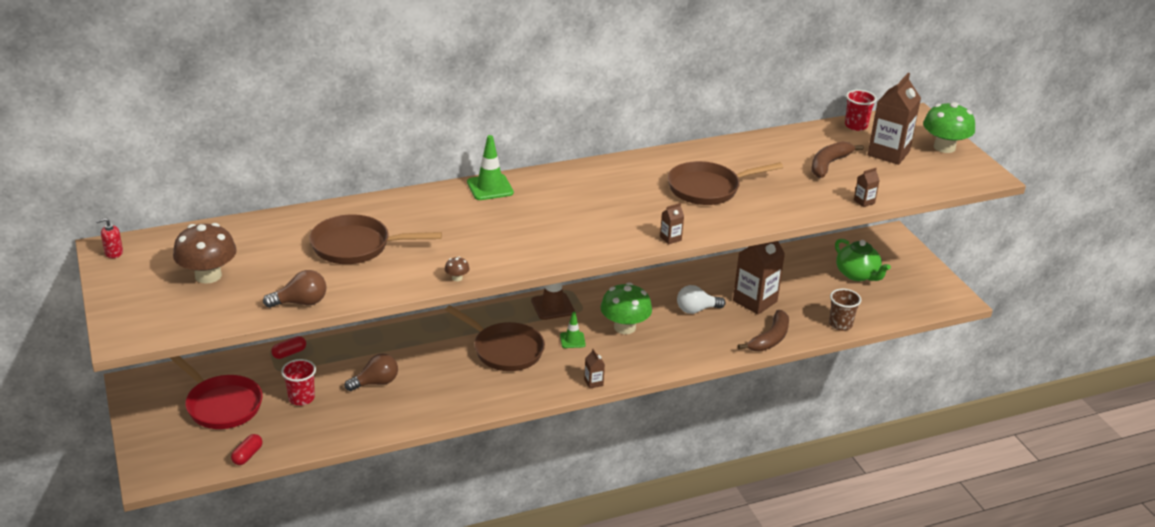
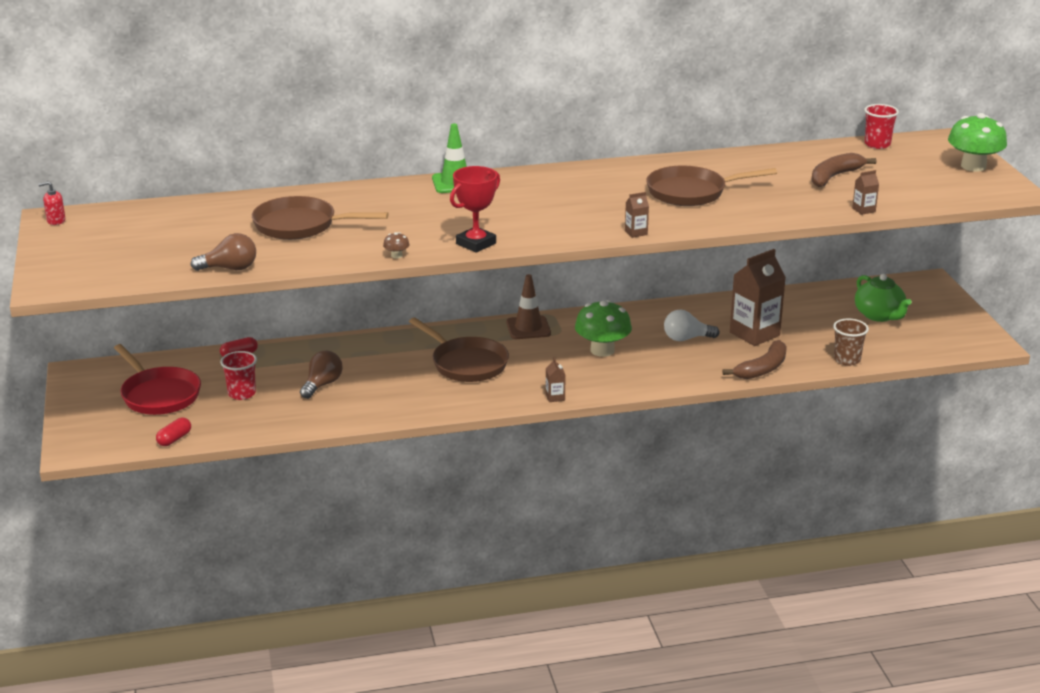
camera: 10 degrees right, 5 degrees down
(208, 275) = (143, 243): brown mushroom -> none
(376, 383) = (322, 385): brown light bulb -> brown light bulb turned 45 degrees counterclockwise
(527, 259) = (476, 244): none -> red trophy
(572, 340) = (542, 359): green traffic cone -> none
(888, 153) = (906, 169): brown carton -> none

